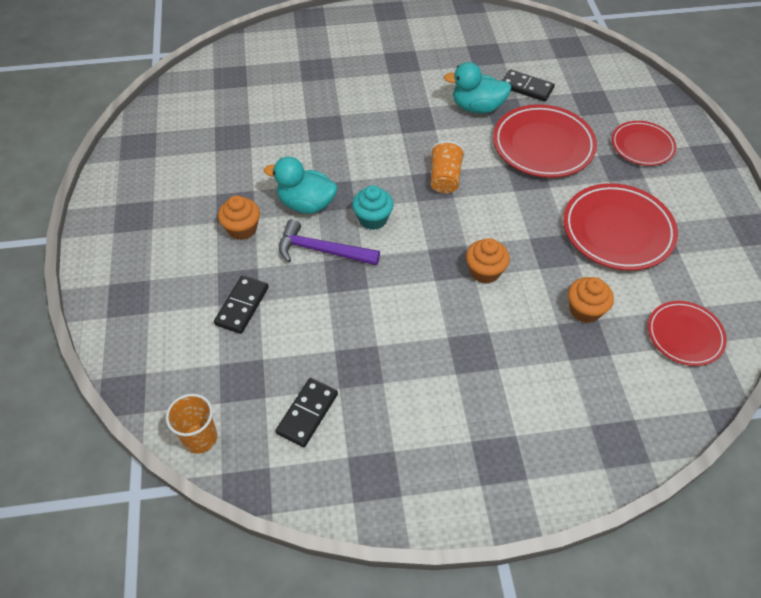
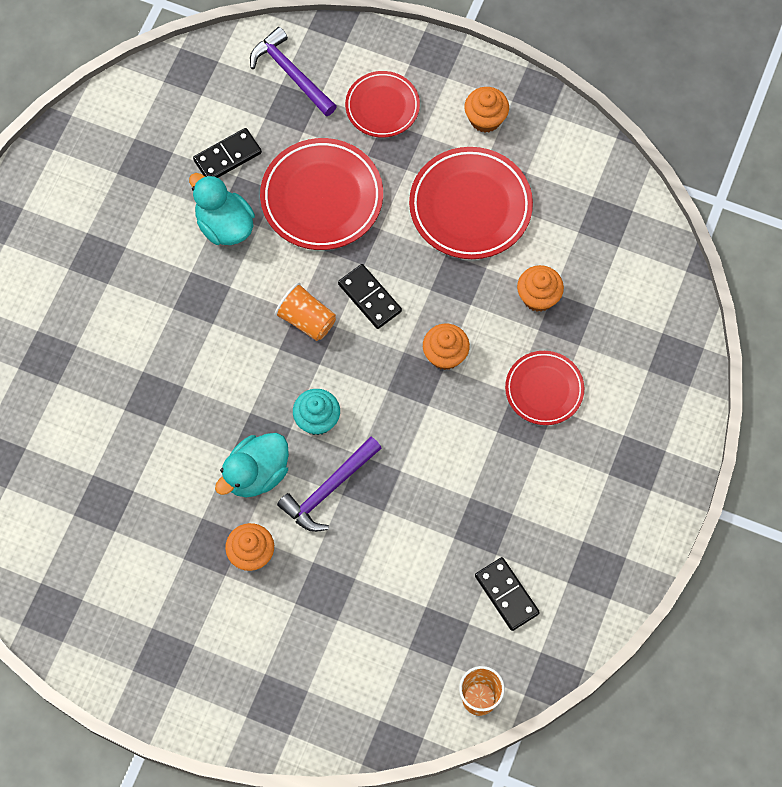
camera: 60 degrees left, 15 degrees up
(242, 306) = (353, 598): black domino -> black domino (370, 297)
(477, 107) = (224, 225): turquoise duck -> turquoise duck turned 105 degrees clockwise
(616, 91) = (291, 73): none -> purple hammer
(684, 335) = (611, 235): red plate -> red plate (544, 389)
(695, 207) = (485, 119): none -> orange cupcake

